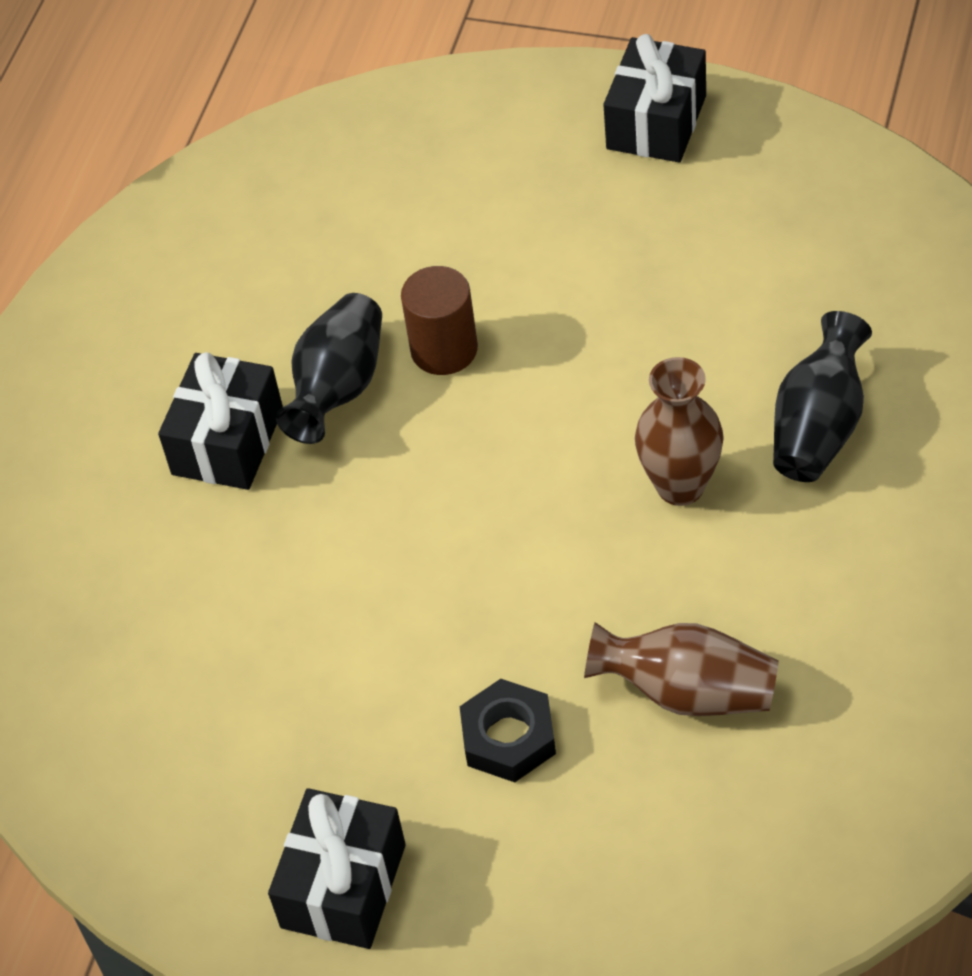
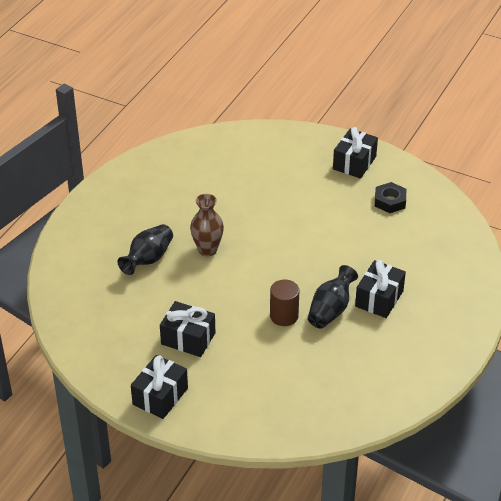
camera: 175 degrees left, 10 degrees down
(508, 737) = (292, 189): black nut -> black nut (390, 201)
(644, 250) = (188, 339): none -> black gift
(687, 692) = (229, 191): brown vase -> none

